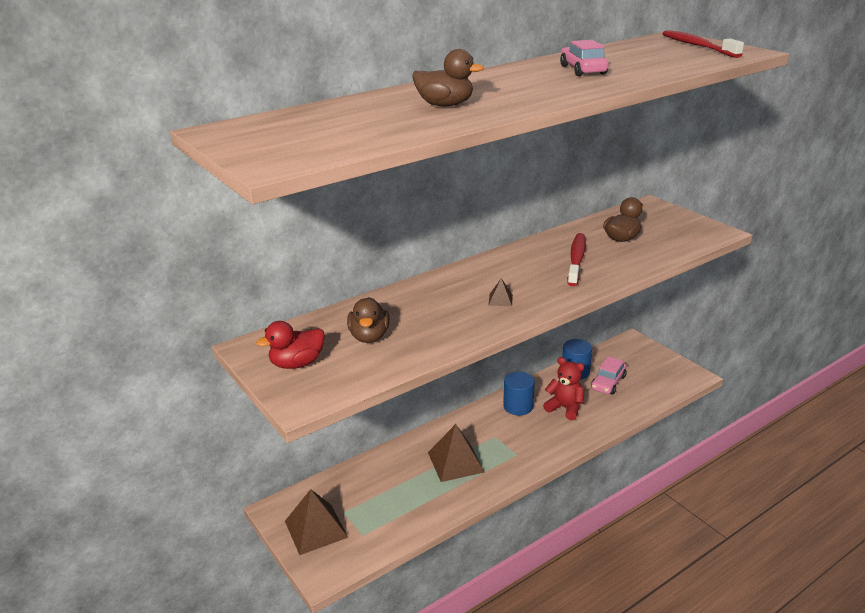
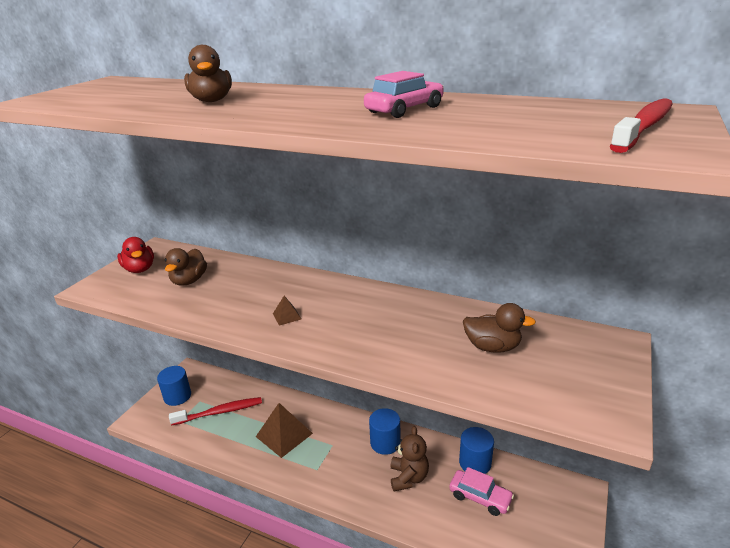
camera: 60 degrees right, 0 degrees up
(297, 364) = (140, 269): red duck -> red duck turned 150 degrees counterclockwise
(316, 529) = (177, 396): brown pyramid -> blue cylinder
(369, 337) = (189, 281): brown duck -> brown duck turned 45 degrees counterclockwise
(565, 408) = (408, 477): red teddy bear -> brown teddy bear
(576, 259) = (408, 332): red toothbrush -> red toothbrush (220, 412)
(608, 383) = (480, 497): pink car -> pink car turned 150 degrees counterclockwise

